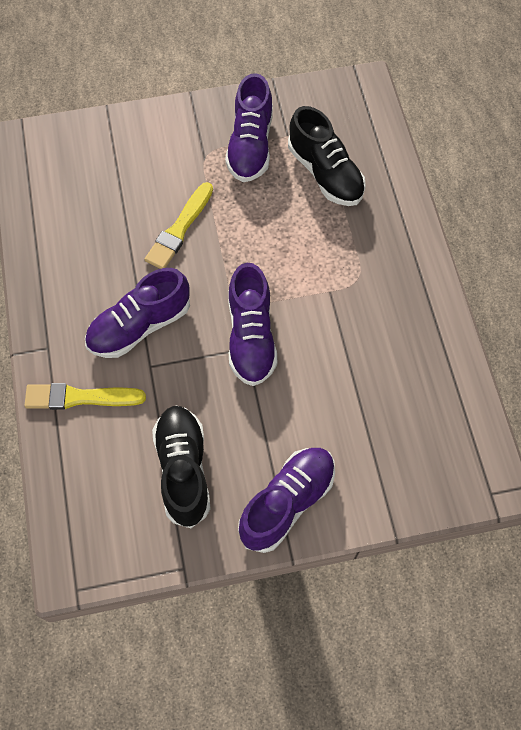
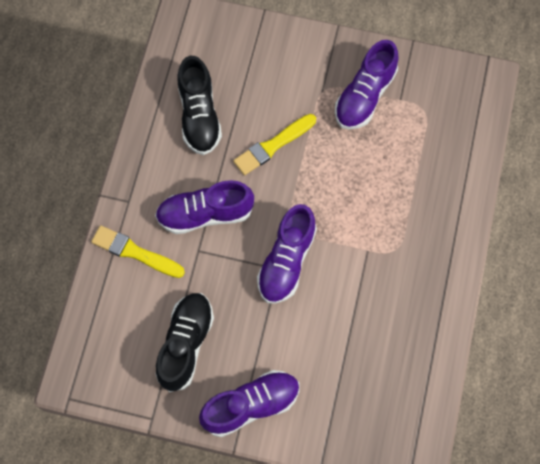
camera: 25 degrees right, 5 degrees up
(325, 173) = (414, 147): black shoe -> black shoe (199, 116)

